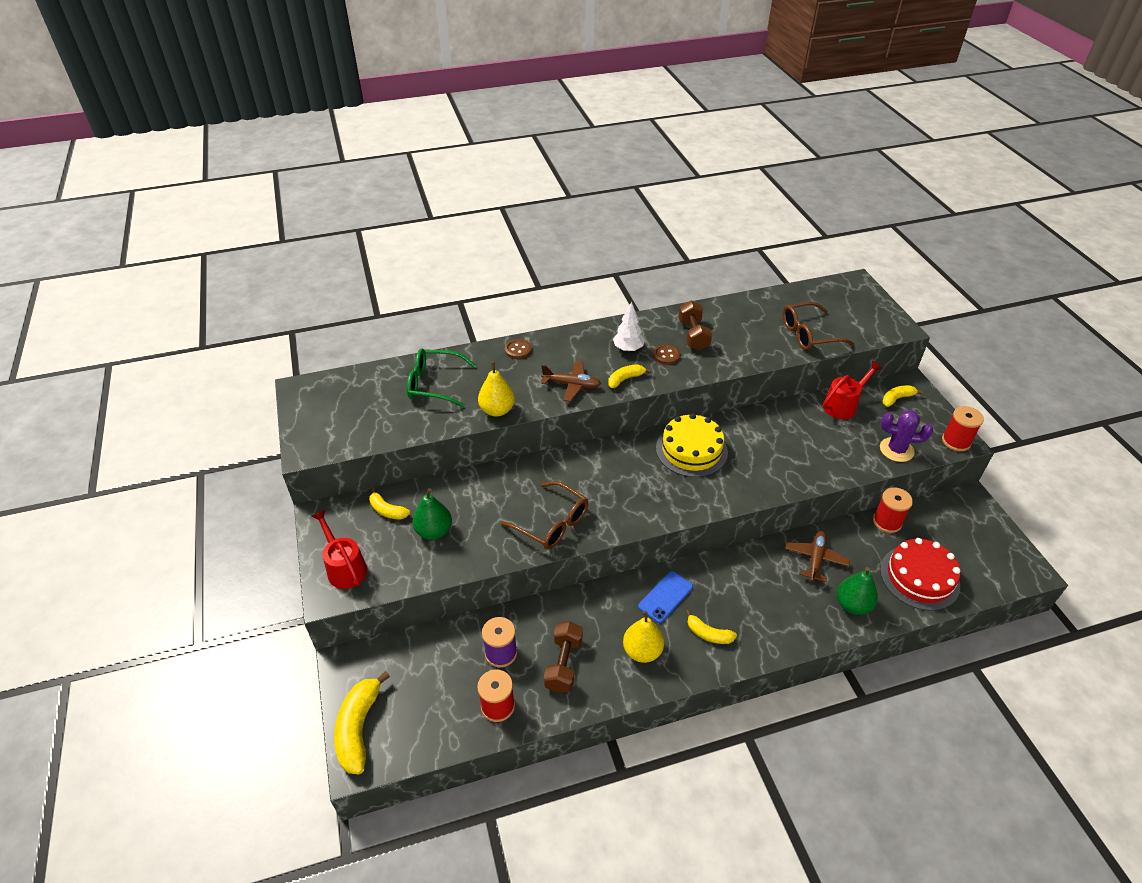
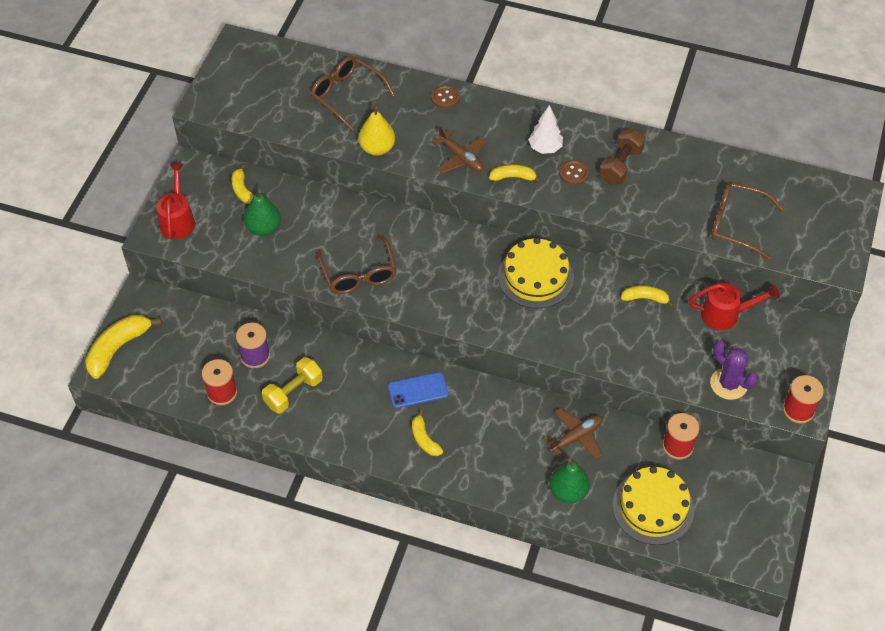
camera: 35 degrees right, 10 degrees up
(435, 384) = (347, 96): green glasses -> brown glasses
(563, 664) = (293, 392): brown dumbbell -> yellow dumbbell
(642, 651) = (361, 419): yellow pear -> none
(897, 398) = (788, 337): yellow banana -> yellow banana (645, 298)
(919, 577) = (653, 507): red cake -> yellow cake

